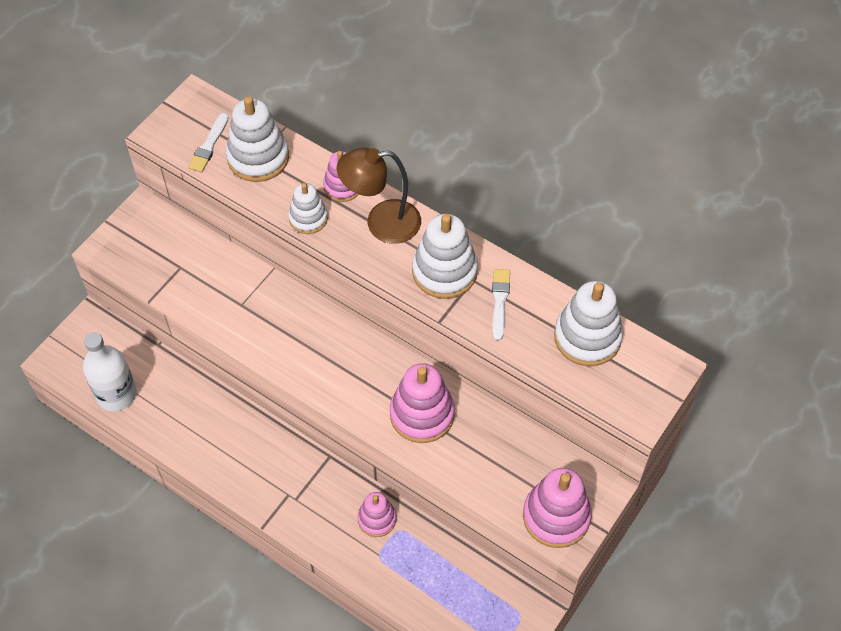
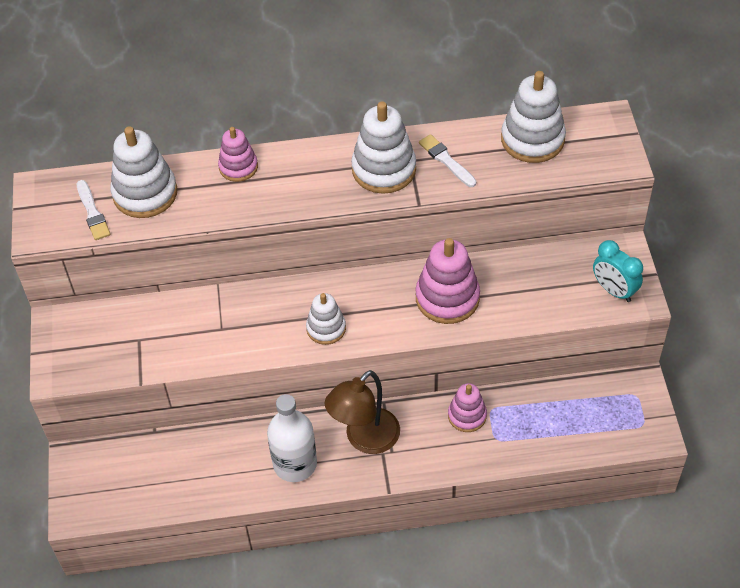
camera: 40 degrees left, 5 degrees down
(116, 394) = (160, 494): white bottle -> white bottle (295, 464)
(308, 218) = (237, 207): white stacking toy -> white stacking toy (326, 328)
(381, 223) = (298, 170): brown lamp -> brown lamp (365, 439)
(556, 516) = (614, 290): pink stacking toy -> turquoise clock

